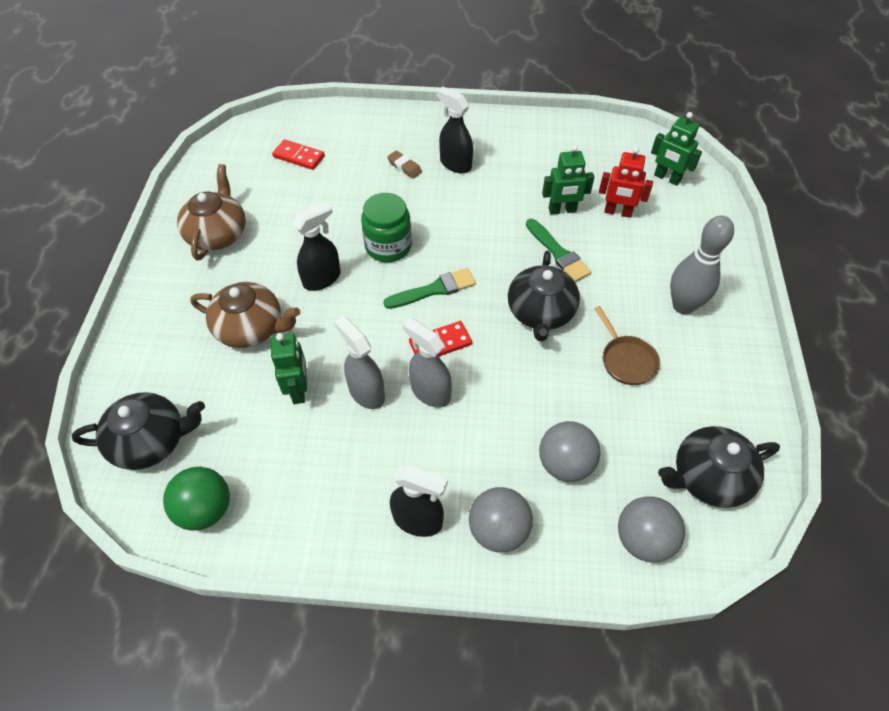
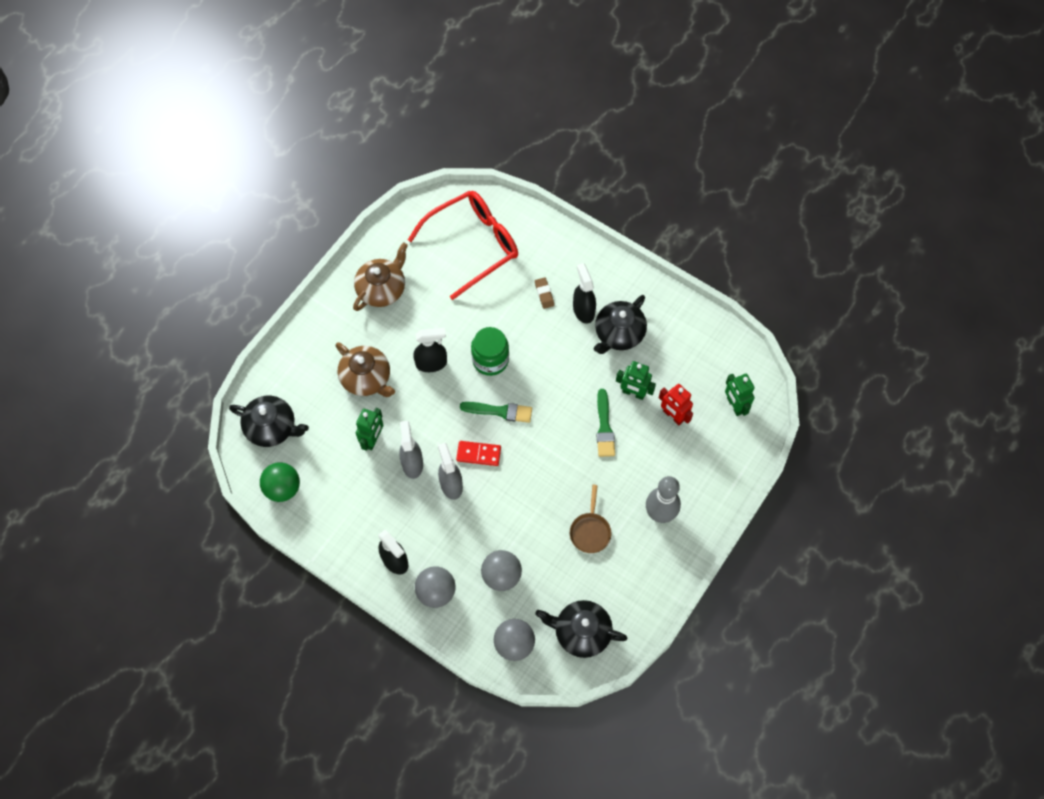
camera: 30 degrees right, 10 degrees up
(299, 157) = (473, 245): red domino -> red glasses
(540, 312) = (559, 467): black teapot -> black teapot (618, 333)

